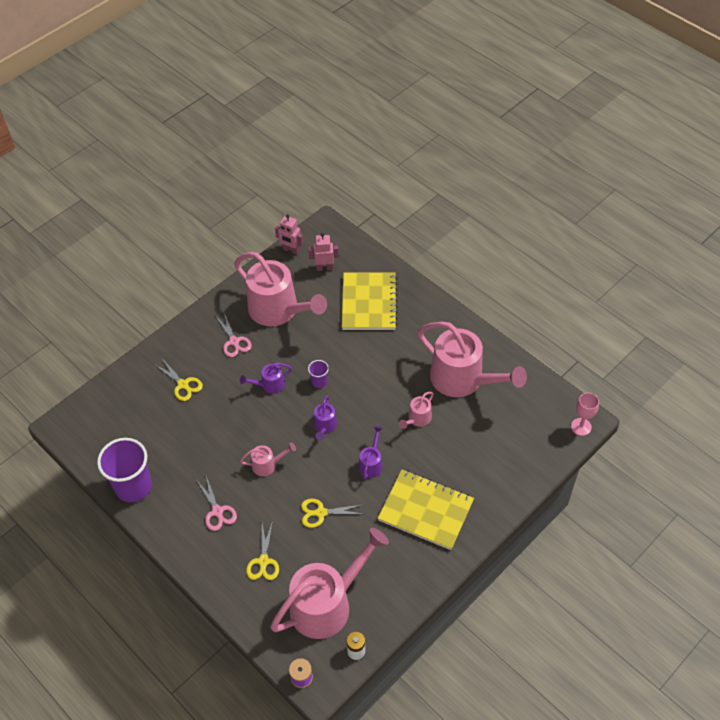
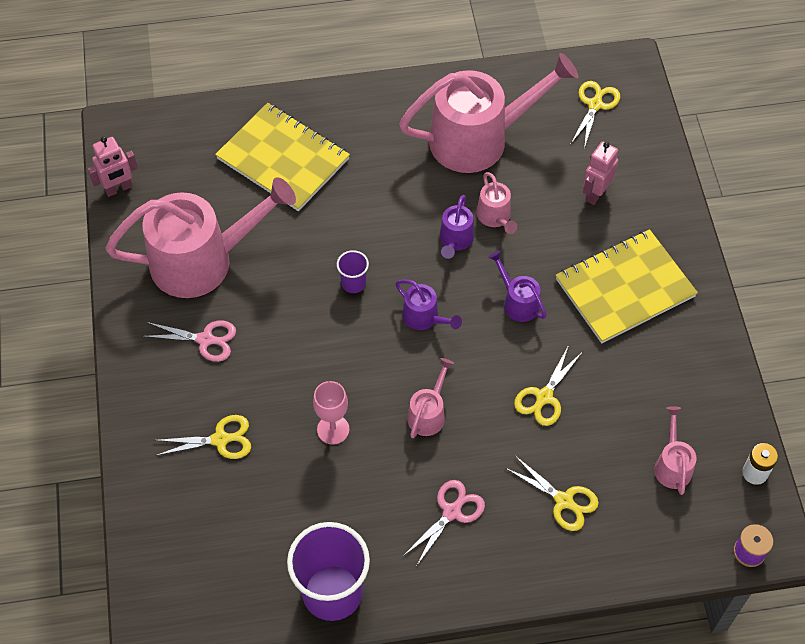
camera: 55 degrees left, 5 degrees up
(217, 511) = (452, 511): pink scissors -> pink scissors turned 60 degrees counterclockwise
(269, 385) = (310, 340): purple watering can -> purple watering can (455, 241)
(324, 268) = (183, 171): pink robot -> pink robot (595, 193)
(327, 603) = (672, 465): pink watering can -> pink watering can, size x0.44
(540, 420) = (595, 104): none -> yellow scissors
(581, 427) = (633, 75): pink goblet -> pink goblet (333, 429)

